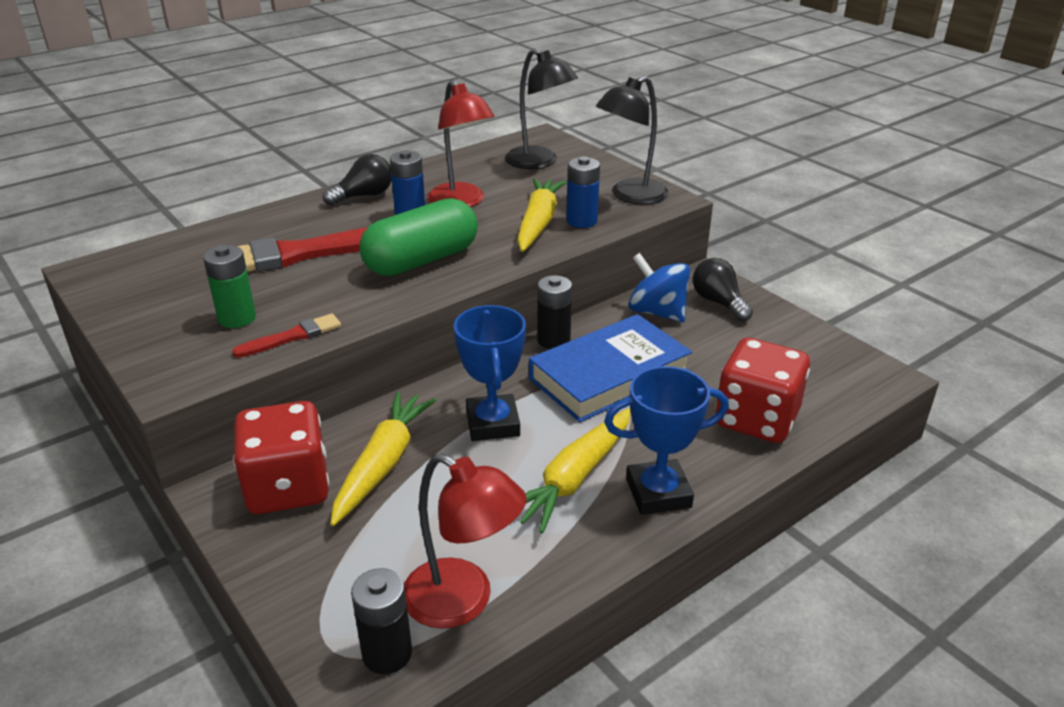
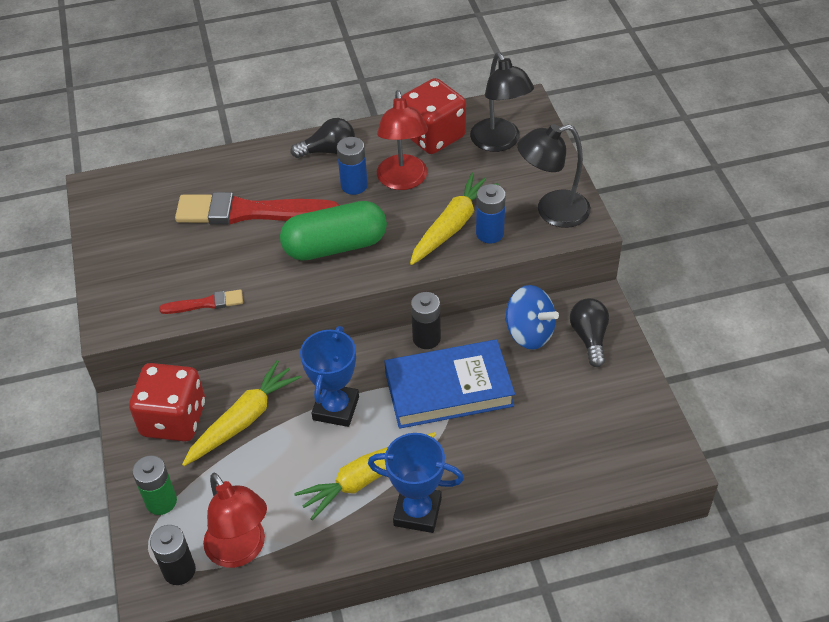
camera: 25 degrees right, 15 degrees up
(237, 318) = (176, 272): green battery -> green battery (161, 501)
(657, 312) = (529, 333): blue spinning top -> blue spinning top turned 150 degrees clockwise
(756, 419) = (535, 470): red dice -> red dice (433, 136)

